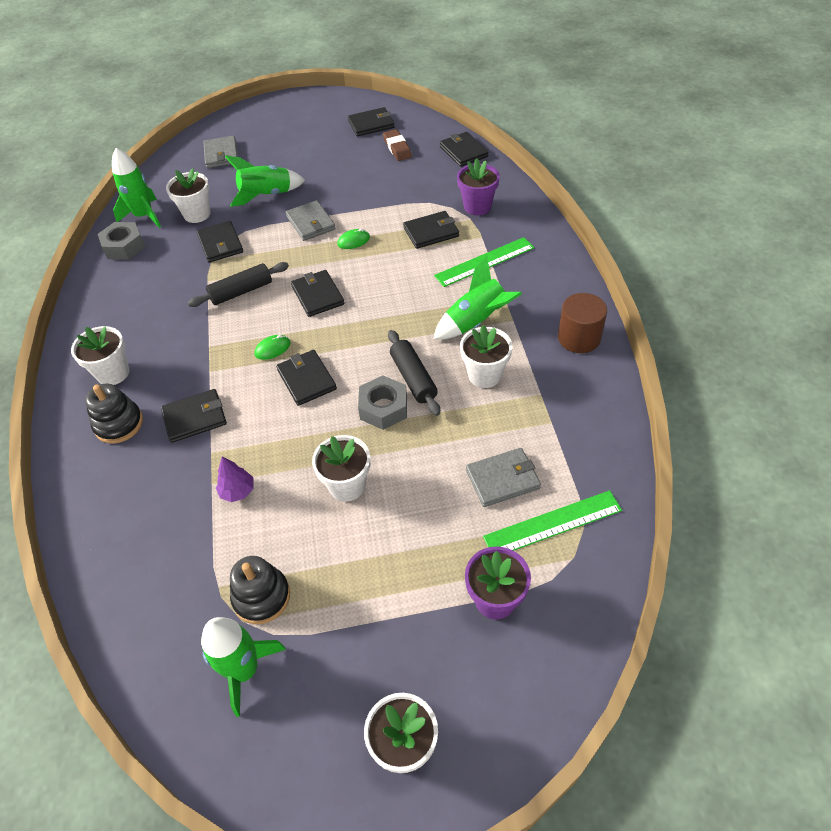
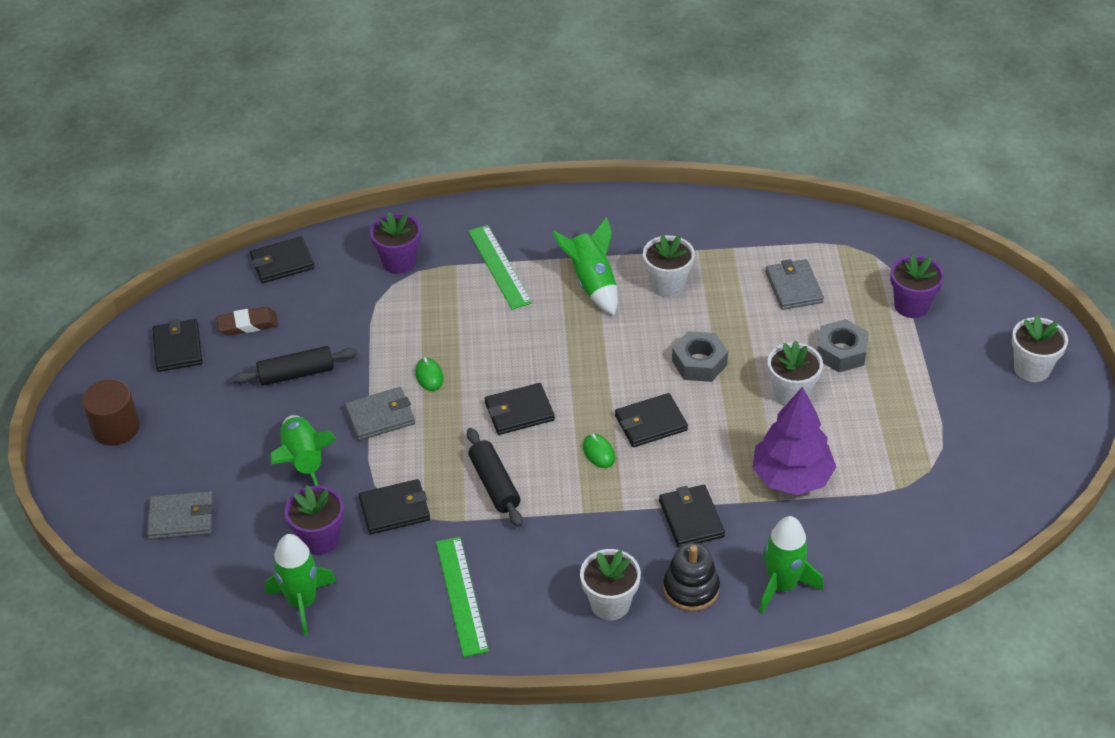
camera: 85 degrees left, 5 degrees down
(124, 246) = (367, 619): grey nut -> grey nut (841, 352)
(197, 214) = (320, 539): white flower pot -> purple flower pot
(238, 491) = (791, 477): purple tree -> purple tree, size x2.14
(244, 670) = (975, 467): green rocket -> green rocket (782, 585)
(261, 597) = (907, 456): black stacking toy -> none
(413, 378) = (663, 337): black rolling pin -> black rolling pin (296, 373)
(431, 232) = (434, 306): black wallet -> none
(552, 523) = (841, 262): green ruler -> green ruler (461, 595)
(579, 338) = (630, 213): brown cylinder -> brown cylinder (116, 428)

